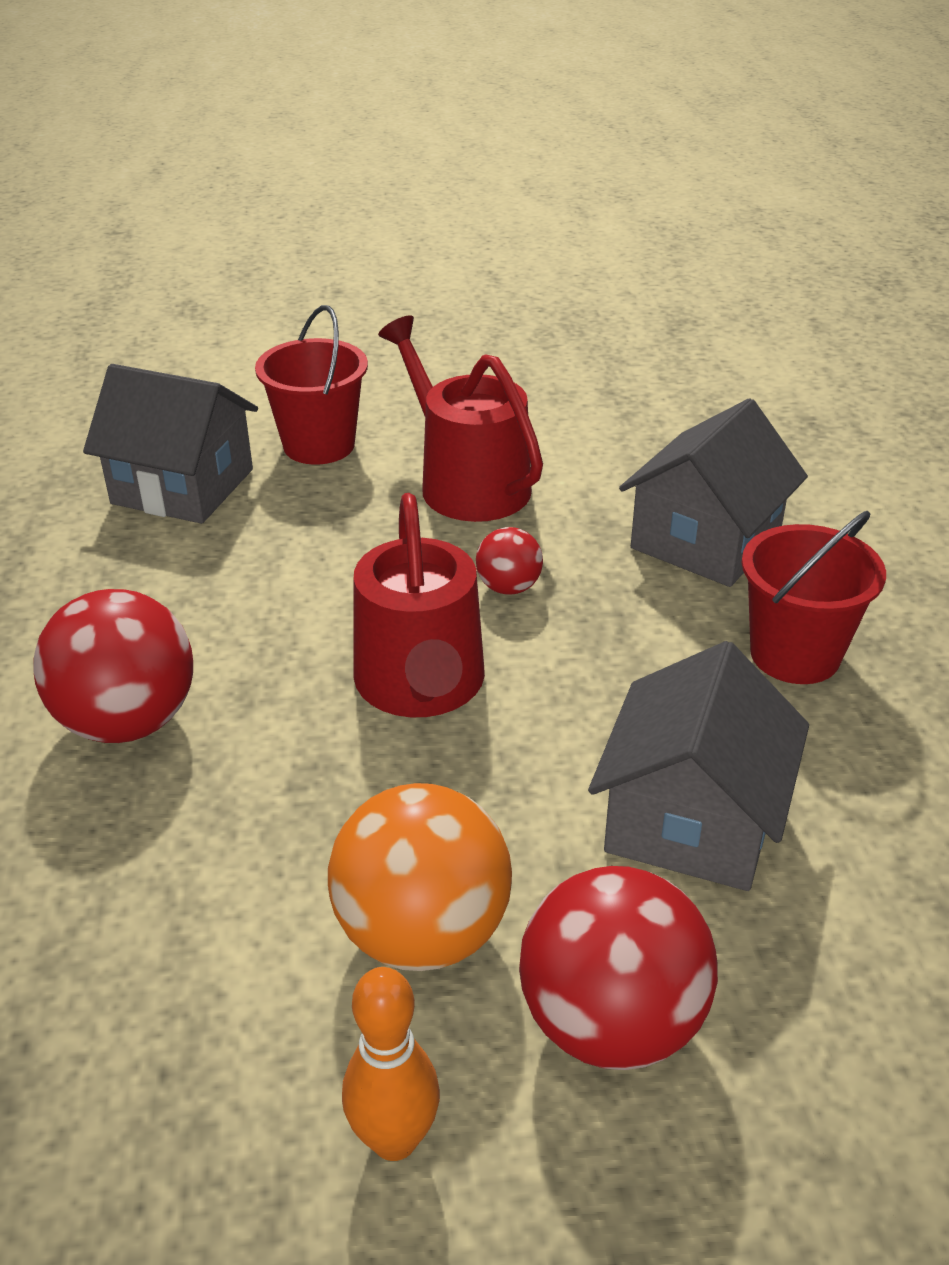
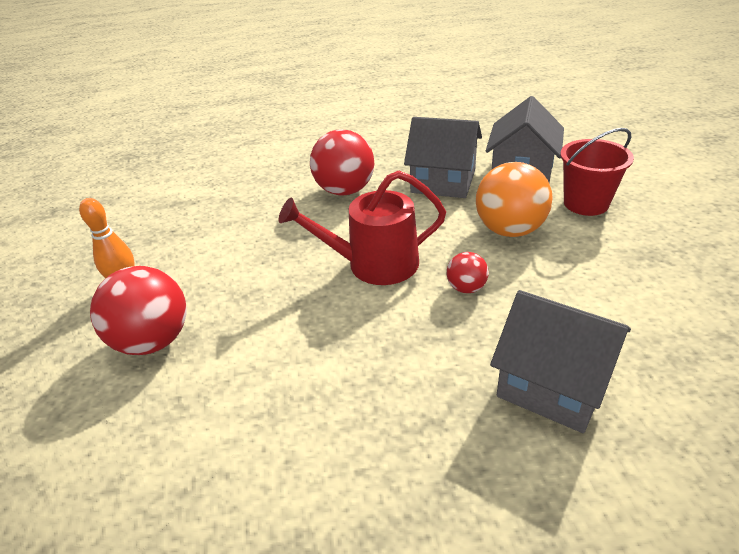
camera: 90 degrees right, 0 degrees up
(423, 932) = (216, 281): orange ball -> orange ball (510, 230)
(466, 483) = (574, 262): red watering can -> none
(691, 820) = (269, 370): grey house -> grey house (443, 181)
(795, 654) = (423, 432): red bucket -> none

